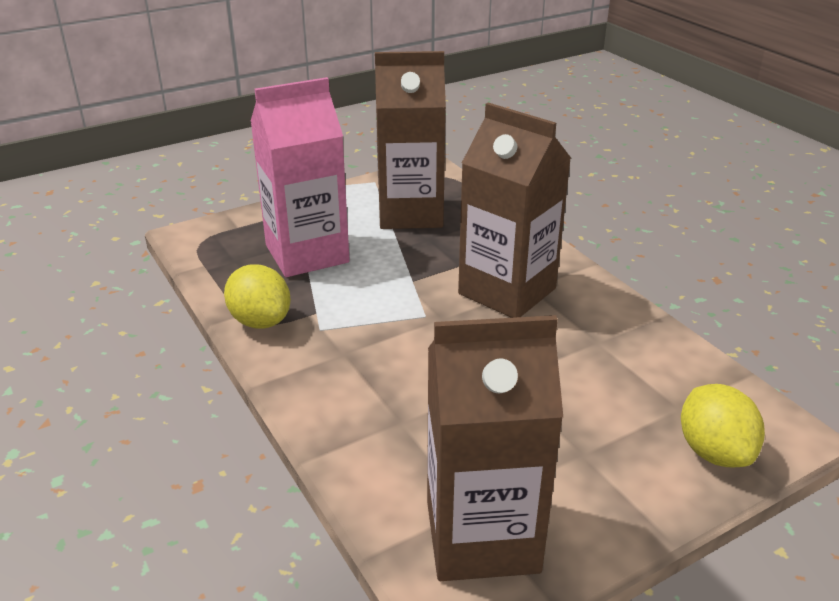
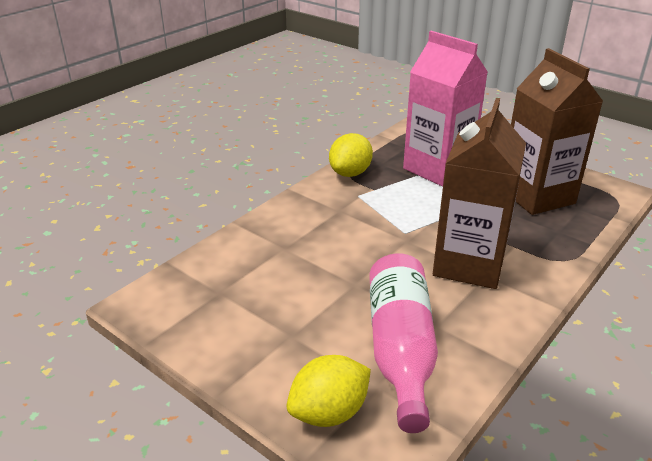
camera: 70 degrees right, 0 degrees up
(482, 536) = (195, 301): brown carton -> none
(629, 376) = (400, 349): none -> pink bottle

